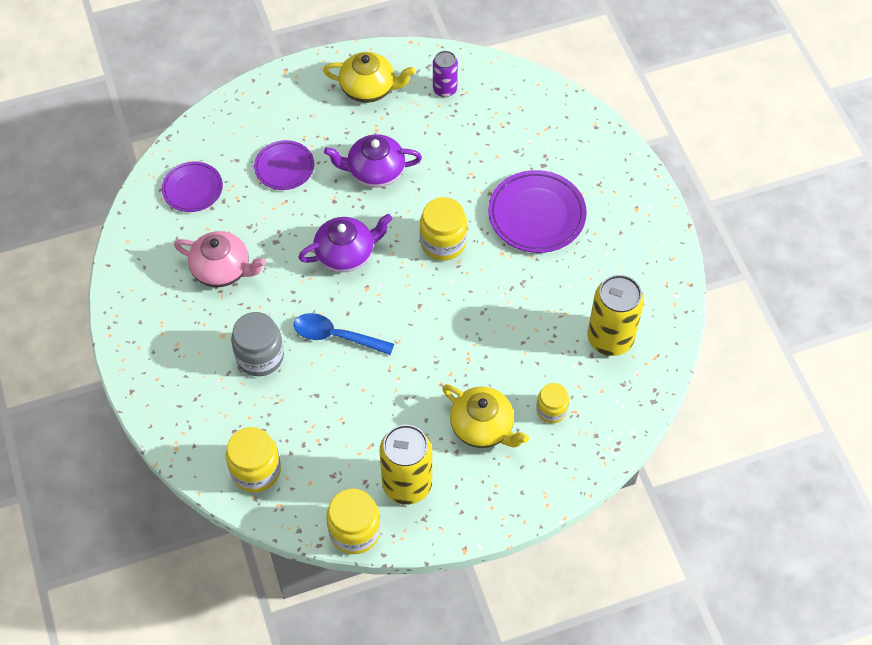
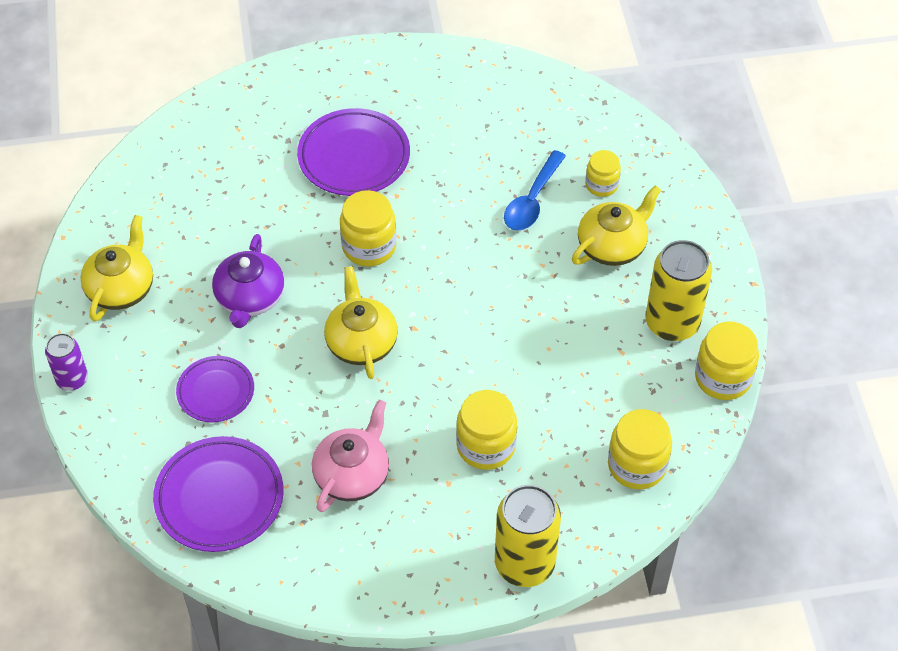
camera: 80 degrees left, 5 degrees down
(192, 189) = (219, 498): purple plate -> purple plate, size x1.60
(260, 356) = (486, 446): grey jar -> yellow jar
(336, 336) = (473, 366): blue spoon -> blue spoon (532, 200)
(346, 254) = (361, 342): purple teapot -> yellow teapot
(445, 89) = (149, 213): purple can -> purple can (72, 379)
(610, 338) = (525, 122): yellow can -> yellow can (524, 563)

